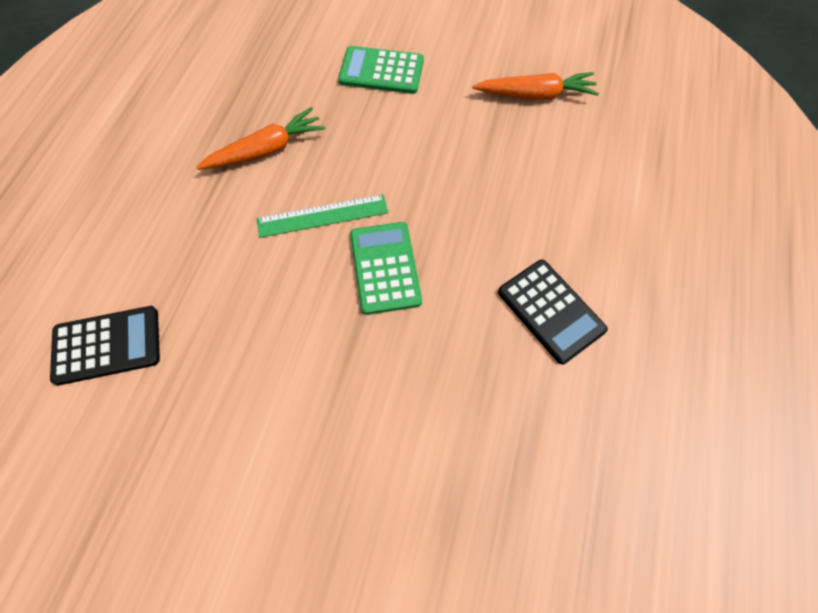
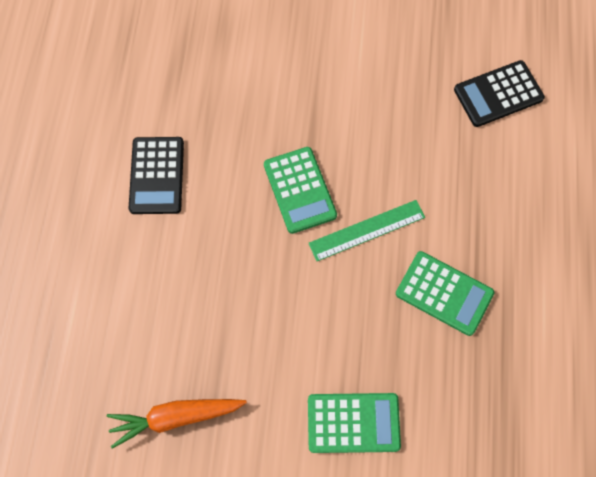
camera: 170 degrees right, 5 degrees up
(266, 150) = (444, 293): orange carrot -> green calculator
(551, 311) = (157, 176): black calculator -> black calculator turned 135 degrees counterclockwise

